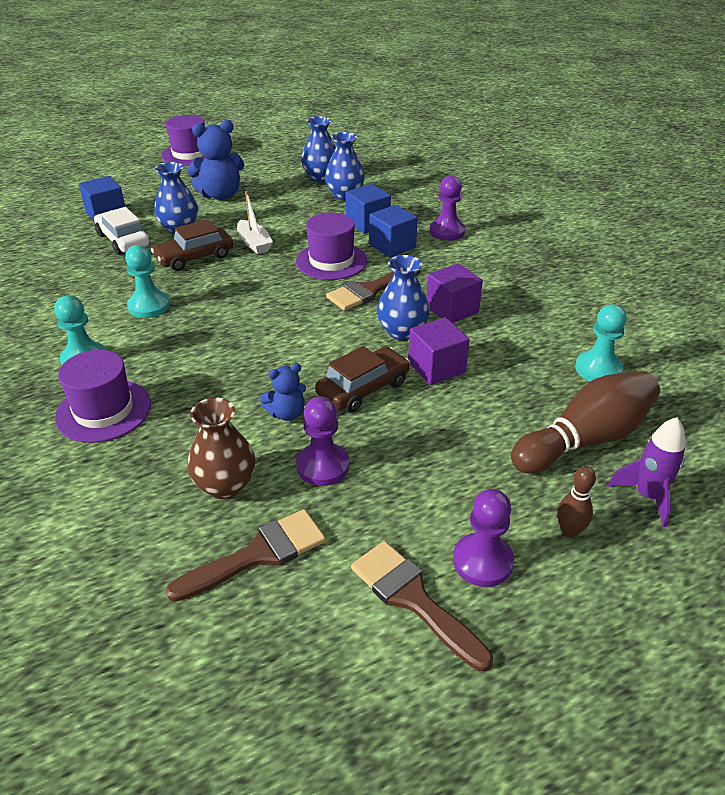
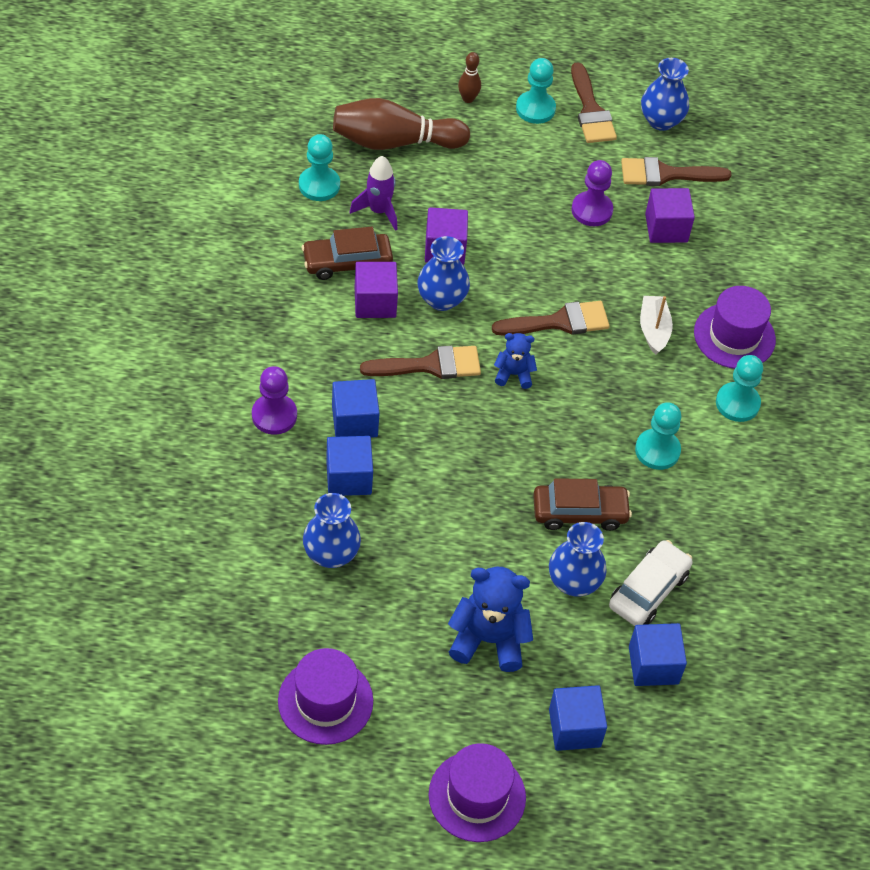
camera: 155 degrees left, 15 degrees up
(123, 240) = (648, 590): white car -> white car turned 135 degrees counterclockwise
(147, 183) = (574, 728): none -> blue cube
(225, 485) = (666, 228): brown vase -> purple cube
(254, 243) = (501, 504): white boat -> white boat (653, 330)
(286, 413) = (592, 264): blue teddy bear -> blue teddy bear (513, 374)
(287, 355) = (559, 322): none -> brown brush
(321, 177) = (331, 616): blue vase -> blue vase (661, 120)
(331, 261) = (437, 429): purple hat -> purple hat (325, 701)
(363, 388) = (518, 258): brown car -> brown car (347, 262)
(482, 561) = (535, 109): purple pawn -> turquoise pawn
(647, 496) = (397, 92): purple rocket -> purple rocket (378, 211)

